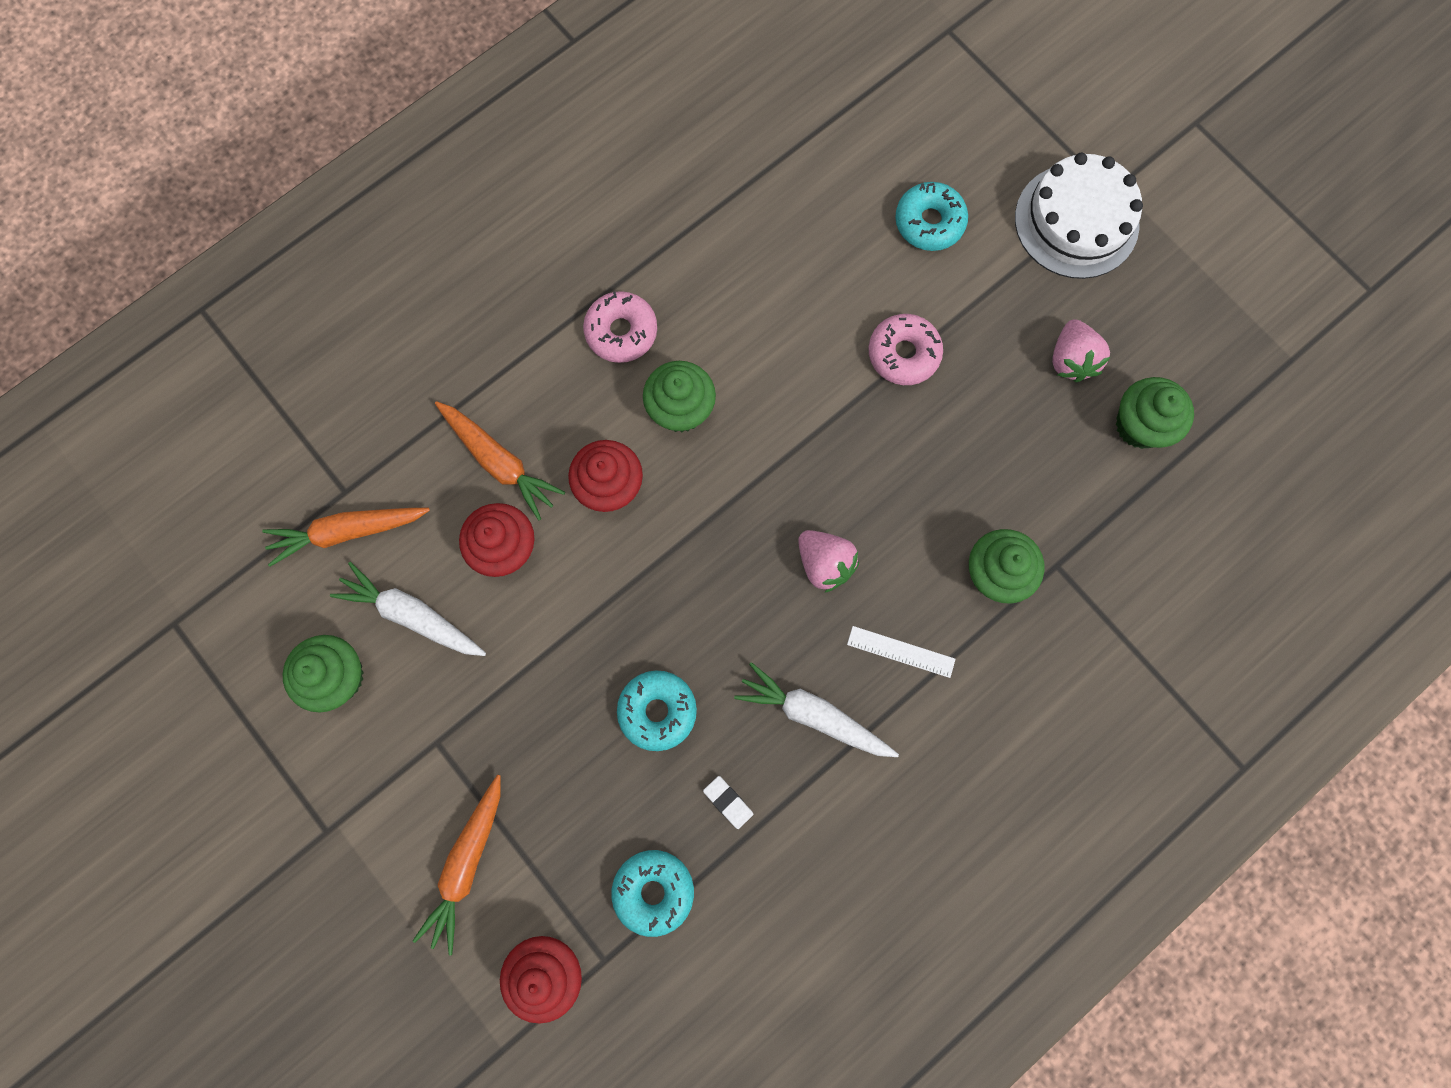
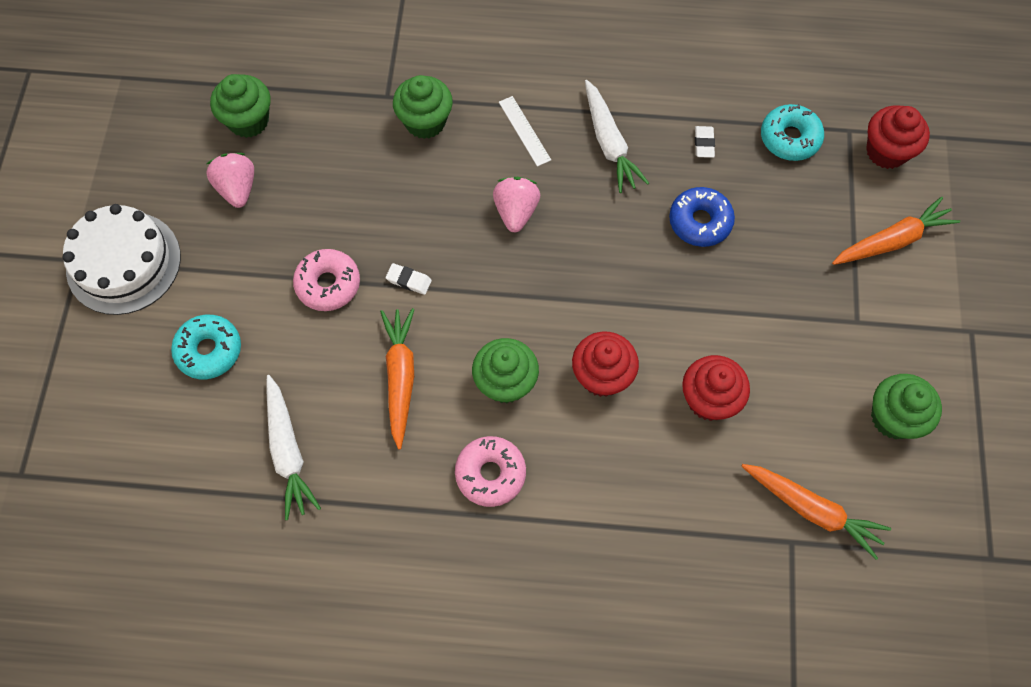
camera: 135 degrees left, 10 degrees down
(412, 615) = (810, 413): white carrot -> white carrot (288, 451)
(499, 462) = (662, 460): orange carrot -> orange carrot (400, 377)
(657, 711) = (700, 222): turquoise donut -> blue donut
(845, 418) = (409, 280): none -> white eraser
(1071, 360) = (237, 188): pink strawberry -> pink strawberry turned 60 degrees counterclockwise

